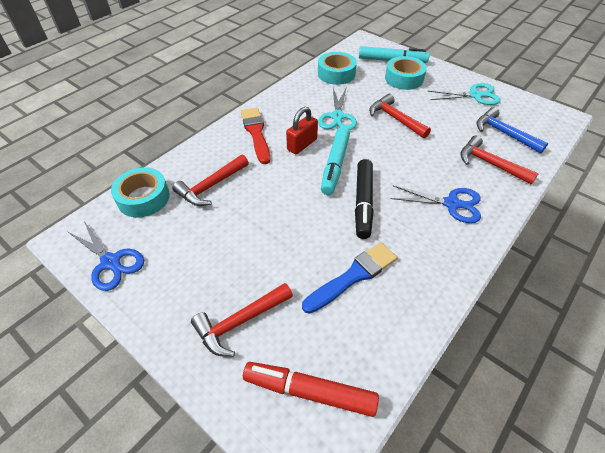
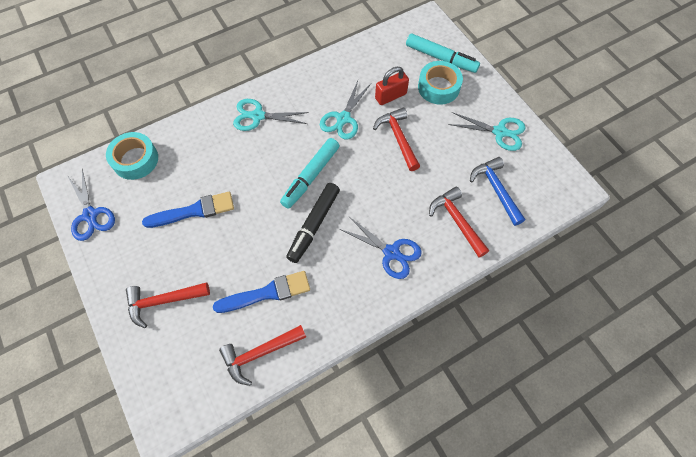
camera: 20 degrees right, 15 degrees up
(211, 186) = (194, 165): red hammer -> red hammer (260, 353)
(231, 225) = (194, 211): none -> blue brush
(256, 133) = (258, 116): red brush -> turquoise scissors
(302, 144) = (293, 143): red padlock -> red padlock (390, 96)
(309, 391) = (187, 373): red marker -> none
(336, 74) = (372, 61): turquoise tape -> none

